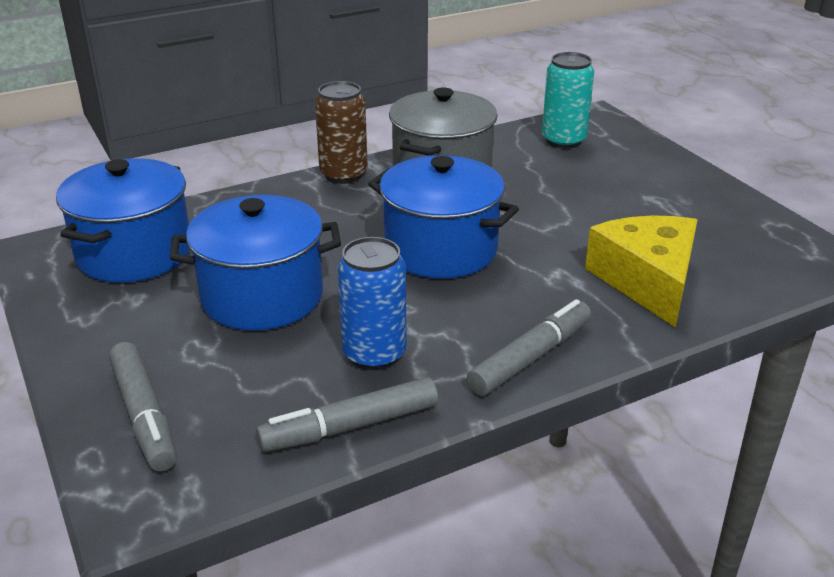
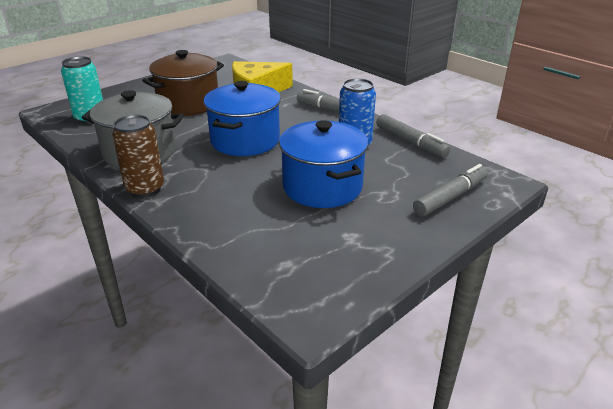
camera: 105 degrees left, 0 degrees up
(134, 253) = (294, 256): blue pot -> none
(599, 211) = (188, 104): none -> brown pot

